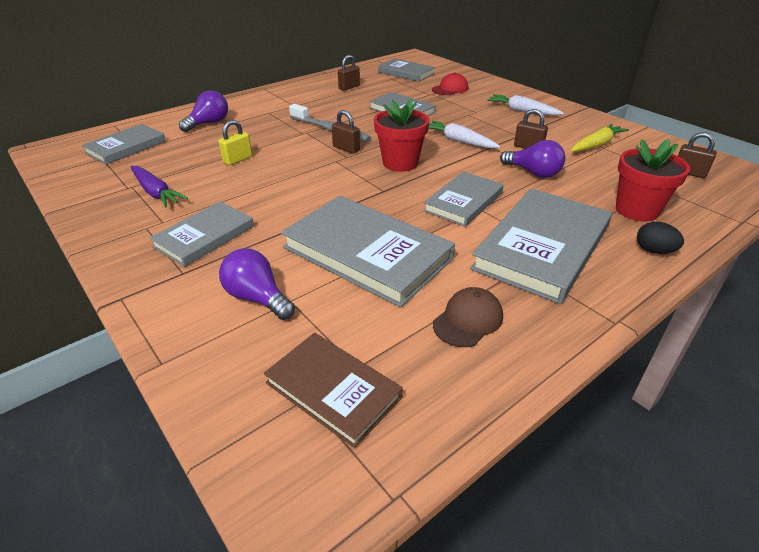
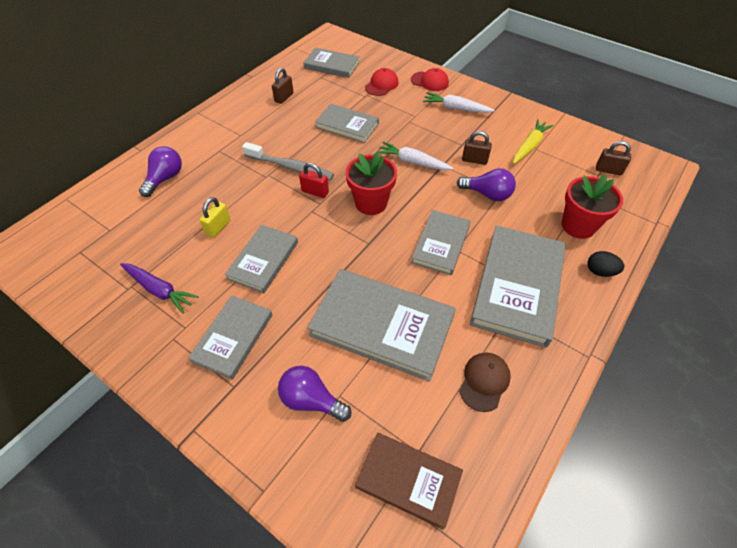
camera: 15 degrees left, 15 degrees up
(126, 147) = (96, 230): grey book -> grey book (263, 260)
(346, 149) = (315, 192): brown padlock -> red padlock
(501, 91) = (429, 81): none -> red cap

